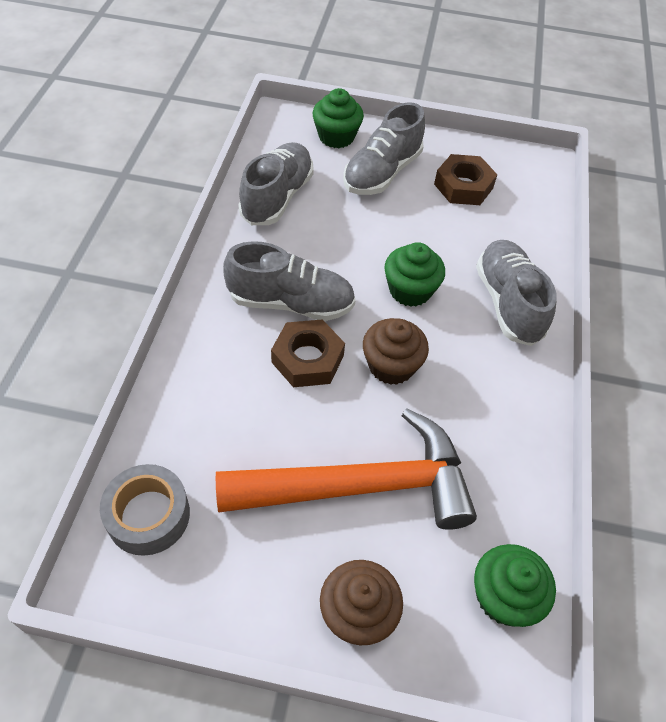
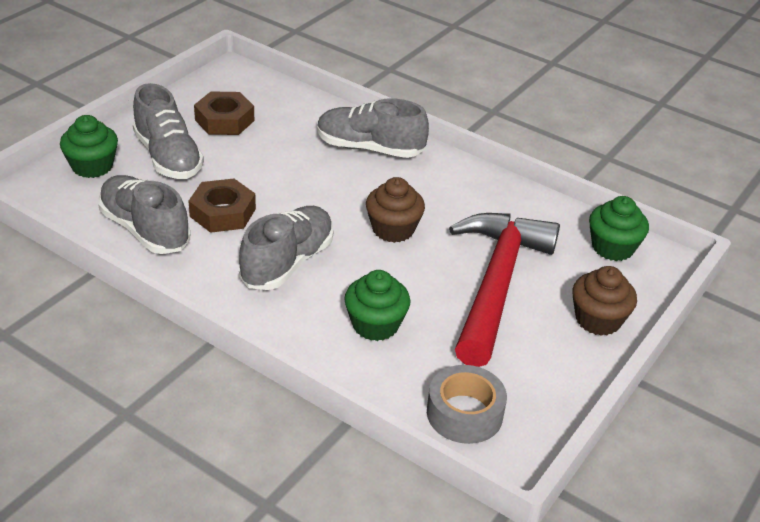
camera: 65 degrees left, 15 degrees down
(307, 359) = (357, 272): brown nut -> brown nut (222, 213)
(360, 486) = (496, 284): orange hammer -> red hammer
(410, 290) = (321, 191): green cupcake -> green cupcake (375, 325)

